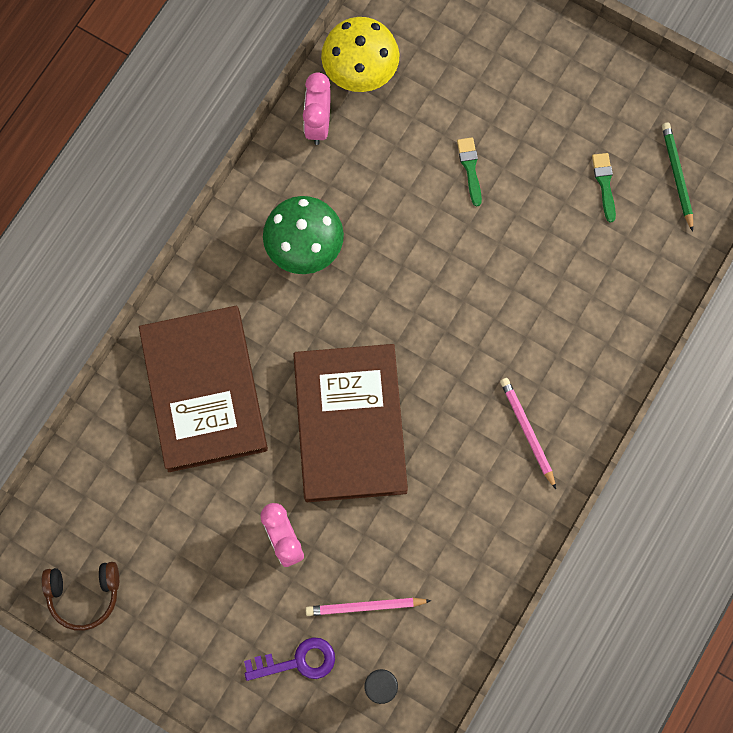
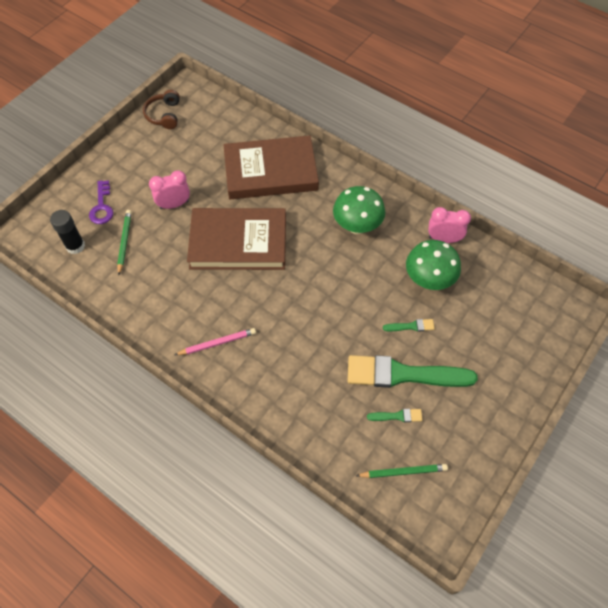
camera: 95 degrees right, 15 degrees down
(360, 73) = (482, 265): yellow mushroom -> none
(365, 606) = (125, 242): pink pencil -> green pencil
(392, 145) = (428, 280): none -> green mushroom
(544, 177) = (403, 374): none -> green brush

